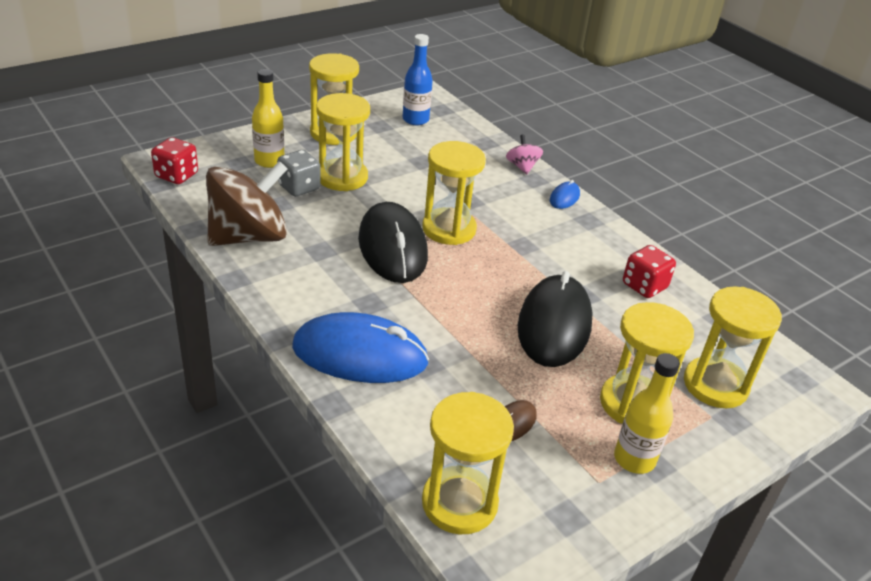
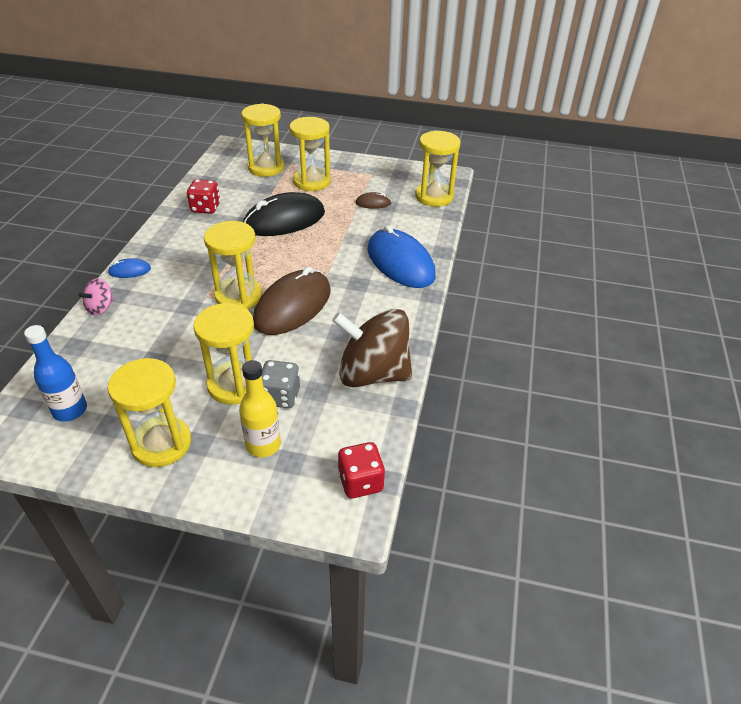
camera: 130 degrees left, 5 degrees up
(392, 247) = (292, 306): black mouse -> brown mouse
(634, 459) = (346, 171): yellow bottle -> none

